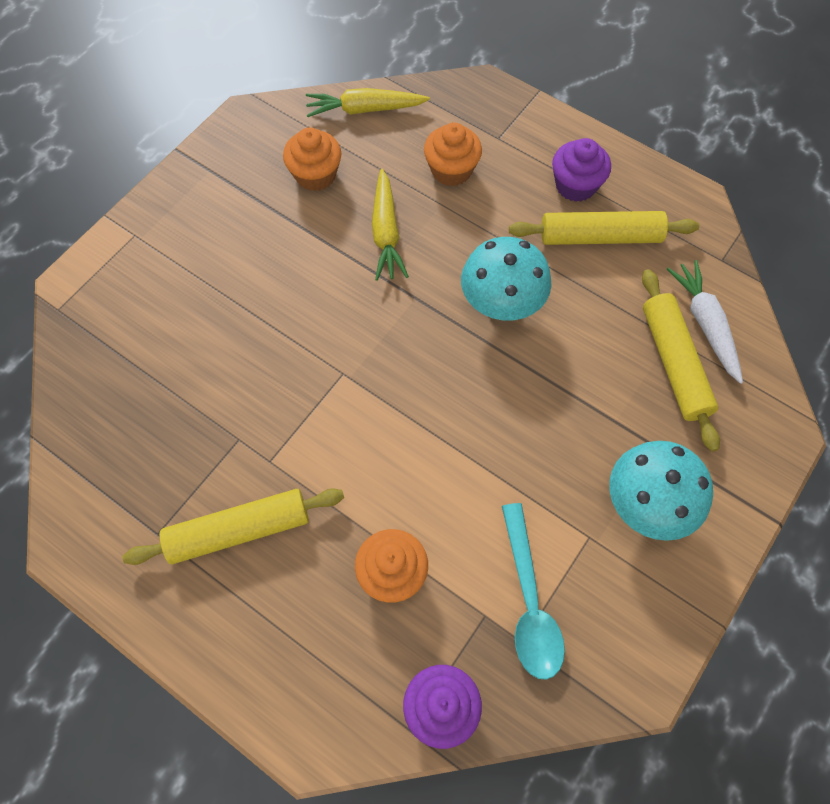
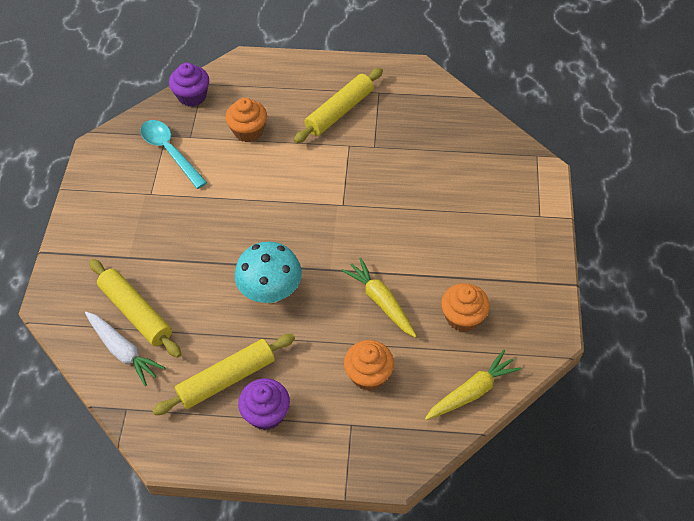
camera: 150 degrees right, 10 degrees down
(646, 505) = (124, 223): turquoise mushroom -> none

